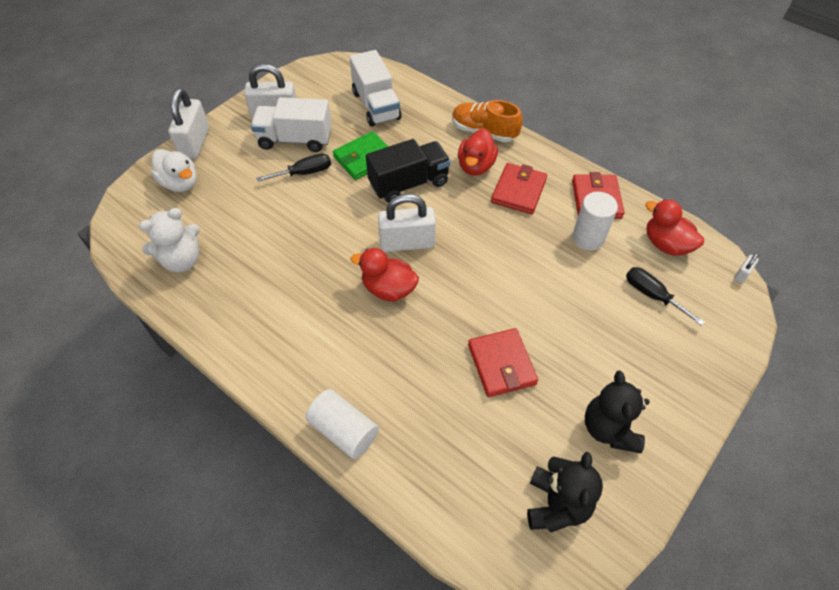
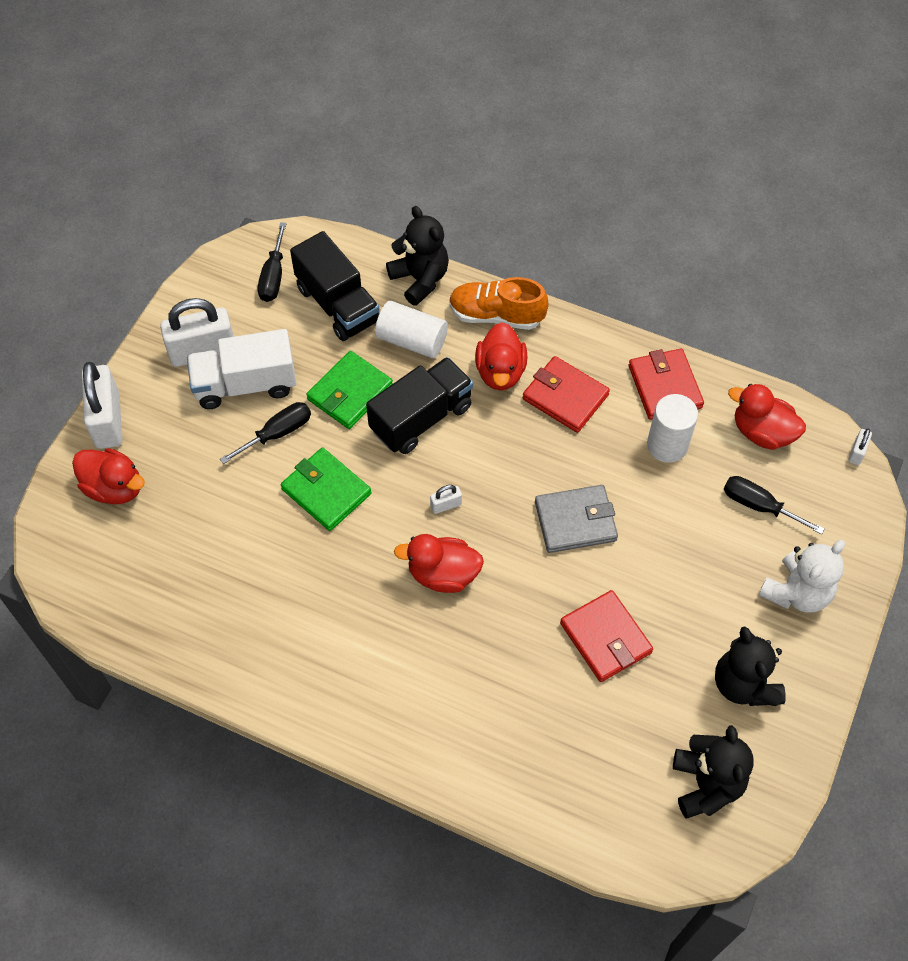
camera: 15 degrees left, 5 degrees up
(180, 183) = (114, 488): white duck -> red duck
(182, 260) = (166, 599): white teddy bear -> white teddy bear (796, 592)
(324, 216) = (326, 491): none -> green wallet
(339, 82) = (273, 276): none -> black screwdriver
(344, 431) = (449, 764): white cylinder -> white cylinder (412, 340)
(376, 105) = (338, 304): white truck -> black truck
(407, 243) = (446, 505): white padlock -> white padlock, size x0.44
(437, 101) = (420, 279): none -> black teddy bear
(502, 274) = (575, 521): none -> grey wallet
(518, 191) = (565, 397): red wallet -> red wallet turned 60 degrees counterclockwise

